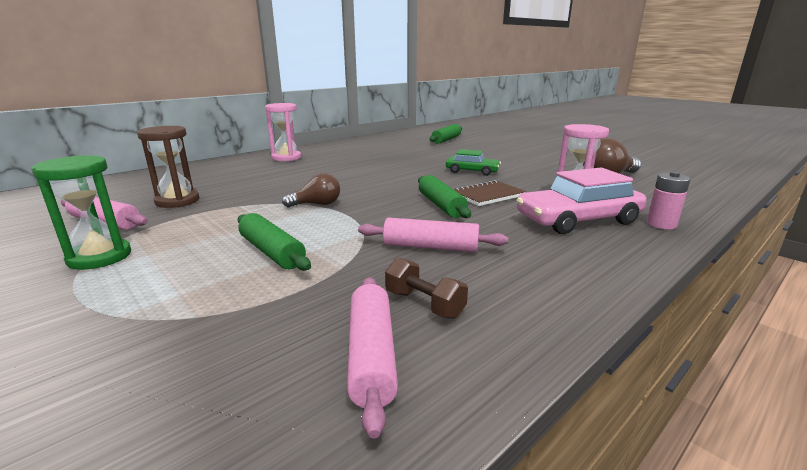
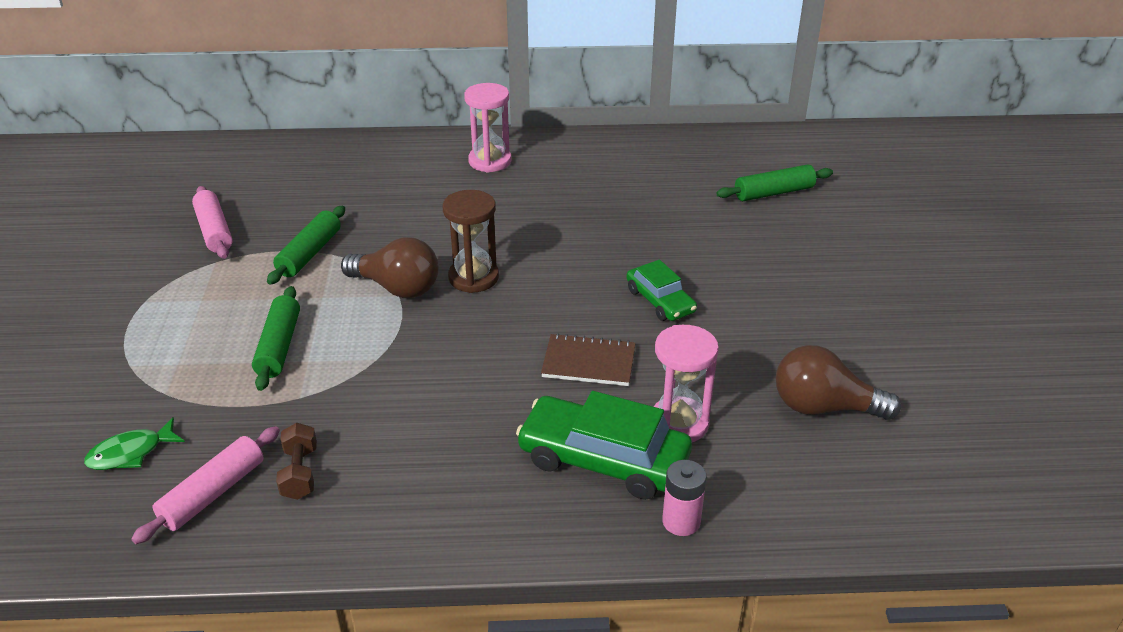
camera: 40 degrees right, 15 degrees up
(100, 257) = (172, 286): green hourglass -> none
(177, 201) = (293, 219): brown hourglass -> brown hourglass (473, 278)
(219, 375) = (131, 453): none -> green fish
(317, 204) = (397, 288): brown light bulb -> brown light bulb, size x1.54
(430, 247) = (399, 413): pink rolling pin -> none
(441, 205) = (508, 354): green rolling pin -> green rolling pin (309, 253)
(577, 220) = (603, 459): pink car -> green car

